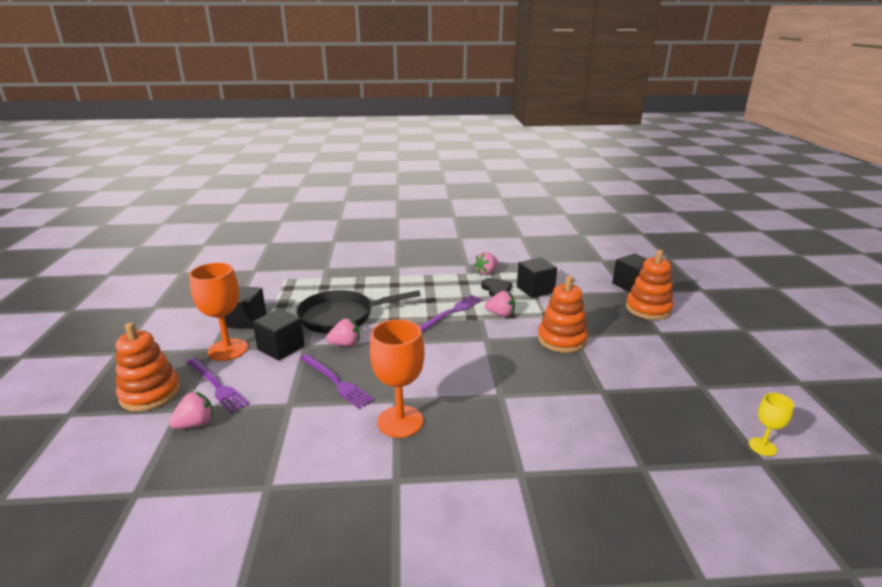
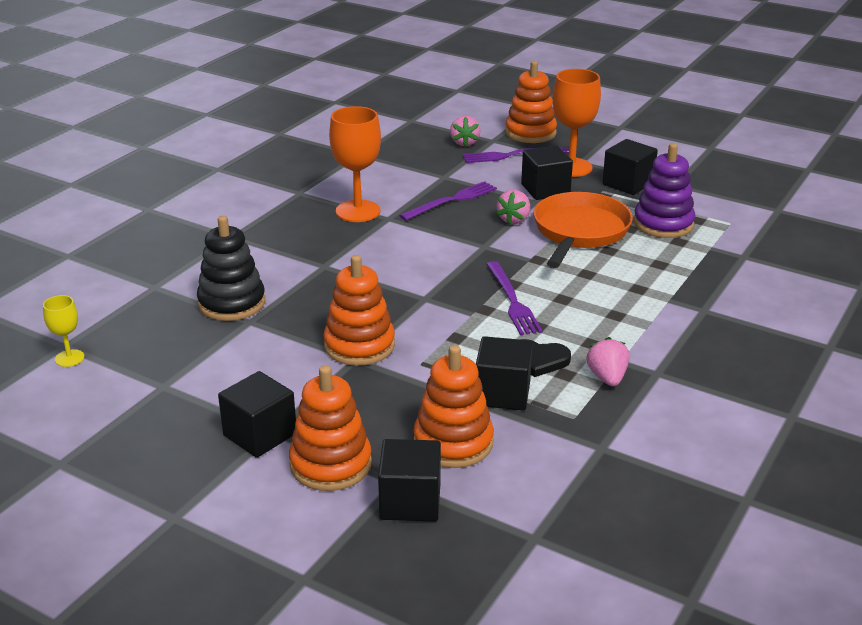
camera: 125 degrees right, 5 degrees up
(304, 295) = (663, 224): none -> purple stacking toy
(336, 382) = (451, 200): purple fork -> purple fork turned 150 degrees clockwise
(341, 317) = (579, 232): black pan -> orange pan
(500, 314) = (467, 332): pink strawberry -> none
(585, 289) = (453, 442): none -> orange stacking toy
(599, 411) = (232, 303): none -> black stacking toy
(668, 335) = (260, 434): none -> black cube

